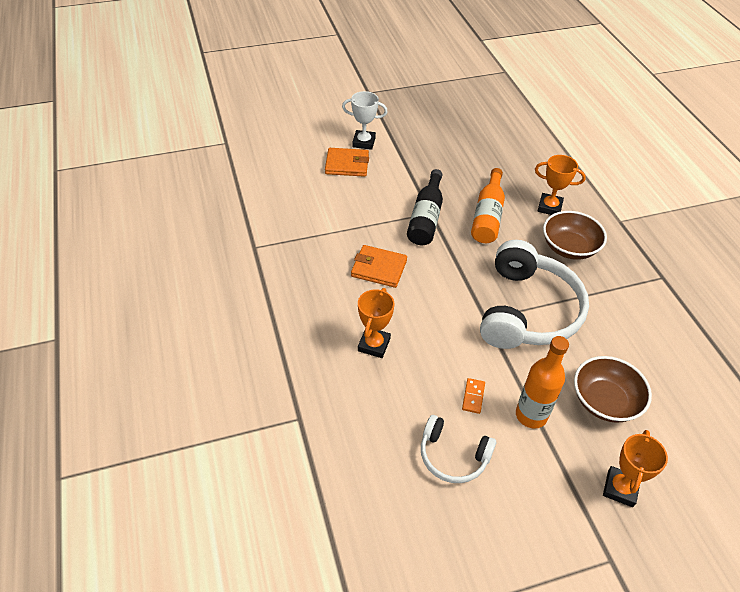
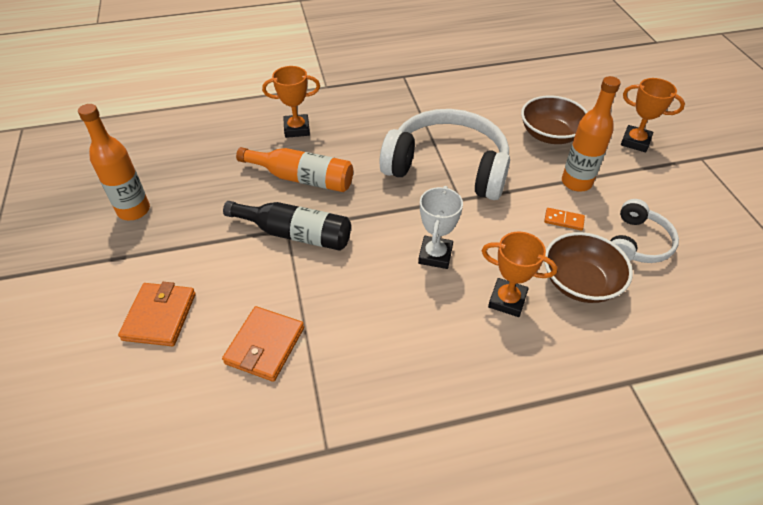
camera: 85 degrees left, 0 degrees up
(364, 142) = (113, 292): white trophy -> white trophy (435, 255)
(379, 268) = (382, 288): orange wallet -> orange wallet (265, 345)
(435, 137) = (134, 210): none -> orange bottle
(549, 207) = (297, 129): orange trophy -> orange trophy turned 60 degrees clockwise
(569, 247) = (360, 125): brown bowl -> brown bowl (580, 282)

